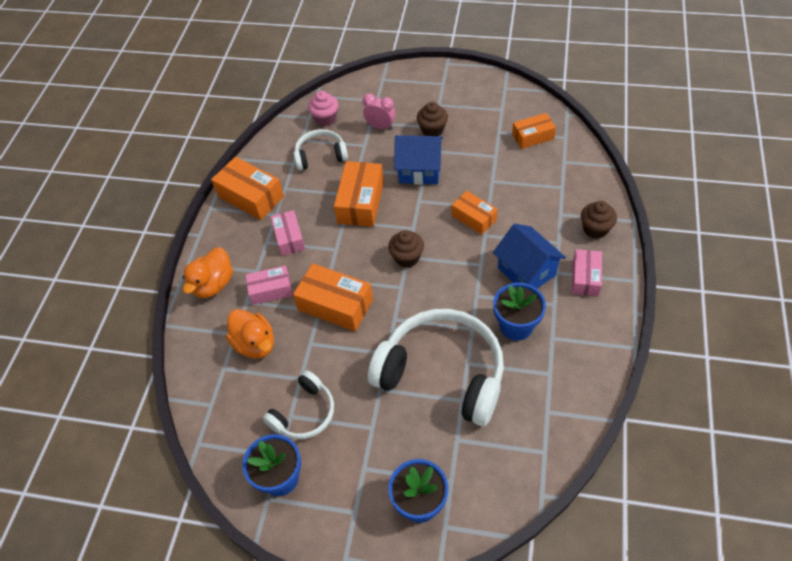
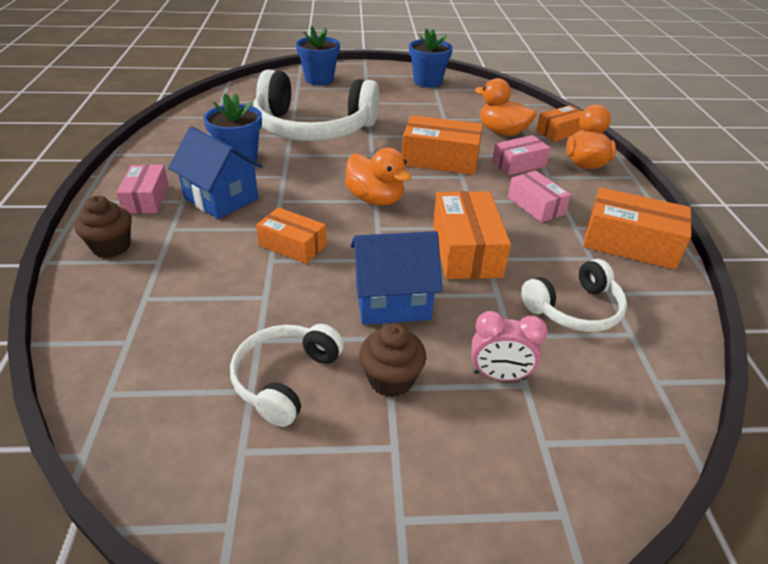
camera: 160 degrees right, 15 degrees down
(304, 413) = (428, 104): white headphones -> white headphones (285, 379)
(325, 119) = (621, 381): pink cupcake -> none
(407, 258) = (375, 199): brown cupcake -> orange duck
(533, 136) = (178, 387): orange box -> orange box (560, 132)

